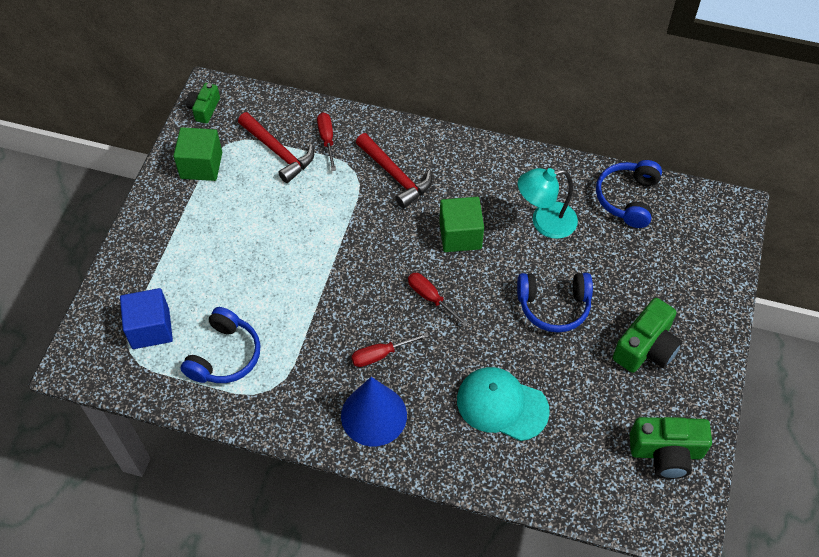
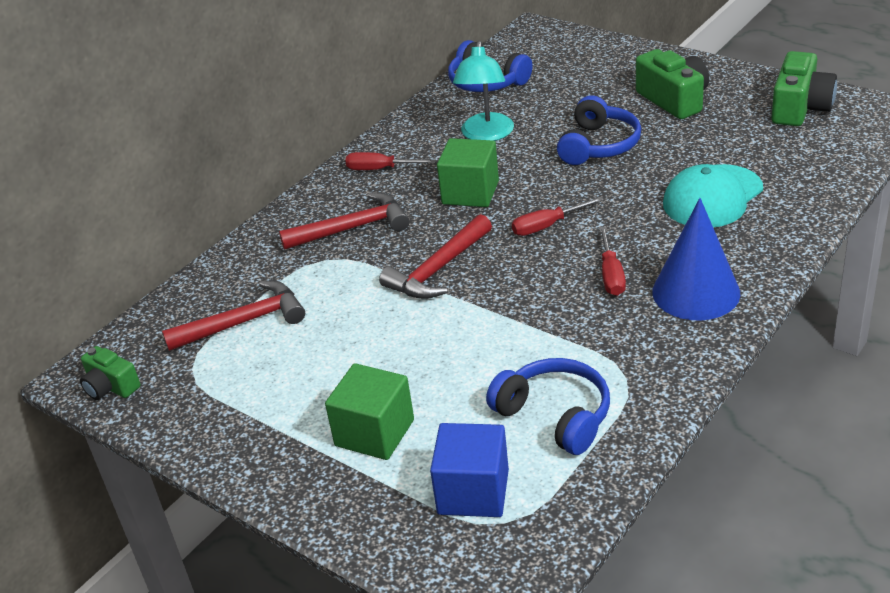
camera: 65 degrees left, 20 degrees down
(201, 165) = (212, 402): green cube -> green cube (374, 433)
(327, 139) = (256, 276): red screwdriver -> red screwdriver (380, 169)
(360, 244) = (438, 269): none -> red hammer

